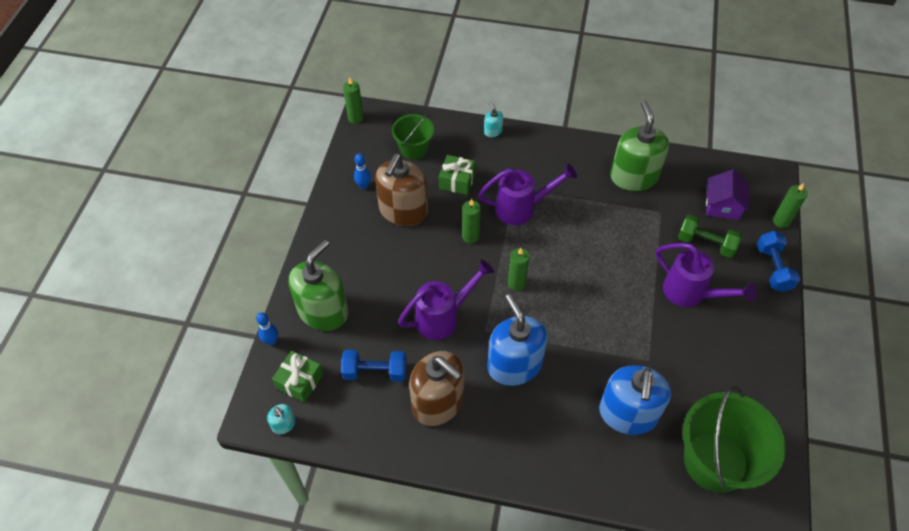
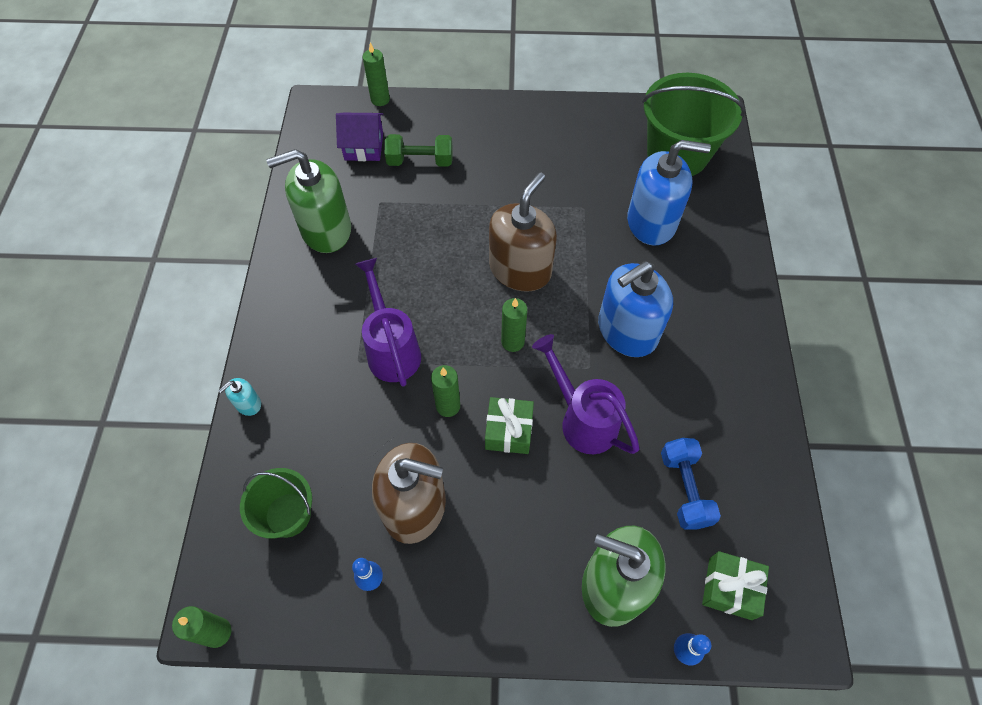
camera: 100 degrees left, 5 degrees up
(284, 424) = (797, 592): turquoise soap dispenser -> none
(438, 402) = (700, 405): brown soap dispenser -> brown soap dispenser (520, 270)
(457, 181) = (350, 439): green gift -> green gift (509, 431)
(690, 293) = (491, 173): purple watering can -> none
(706, 243) = (420, 161): green dumbbell -> green dumbbell turned 75 degrees clockwise
(773, 268) = (444, 108): blue dumbbell -> none

